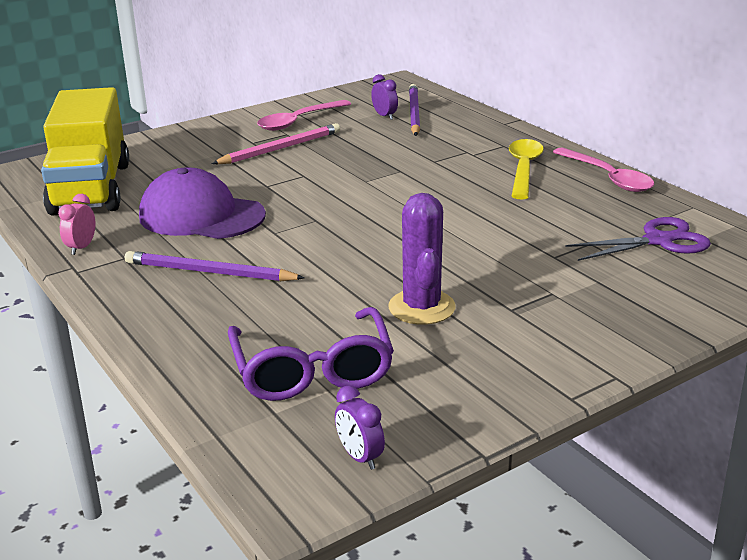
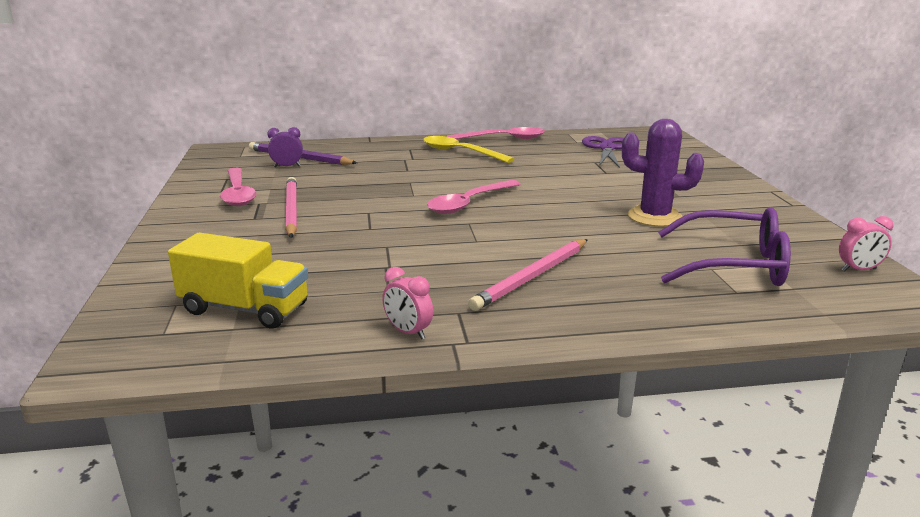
camera: 65 degrees left, 5 degrees down
(91, 188) = (245, 309): yellow truck -> yellow truck, size x0.63
(201, 216) = (402, 263): purple cap -> none
(209, 272) = (532, 277): purple pencil -> pink pencil
(360, 457) = (858, 270): purple clock -> pink clock
(366, 208) = (469, 203): none -> pink spoon

